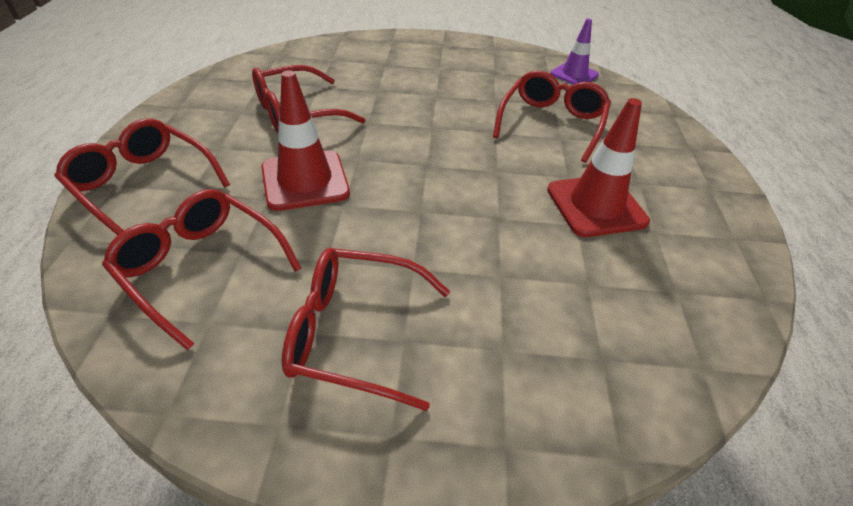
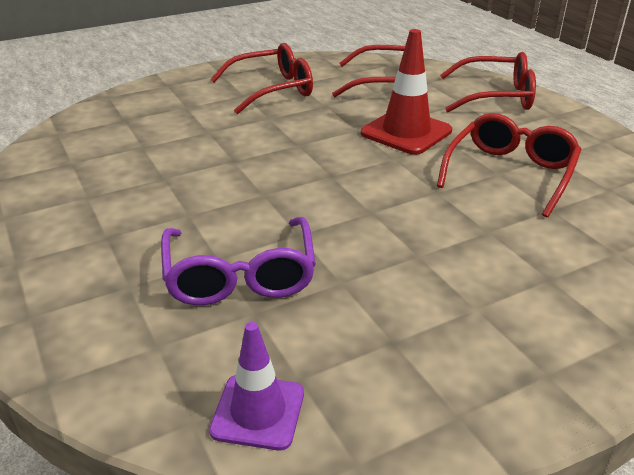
camera: 150 degrees right, 10 degrees down
(551, 123) = (240, 275): red glasses -> purple glasses
(596, 206) = (150, 198): red traffic cone -> none

